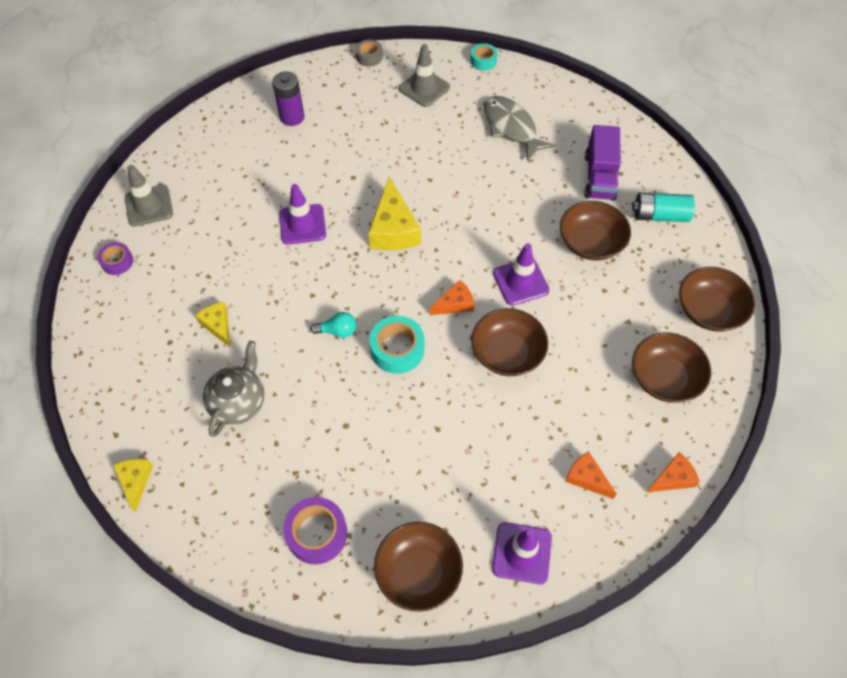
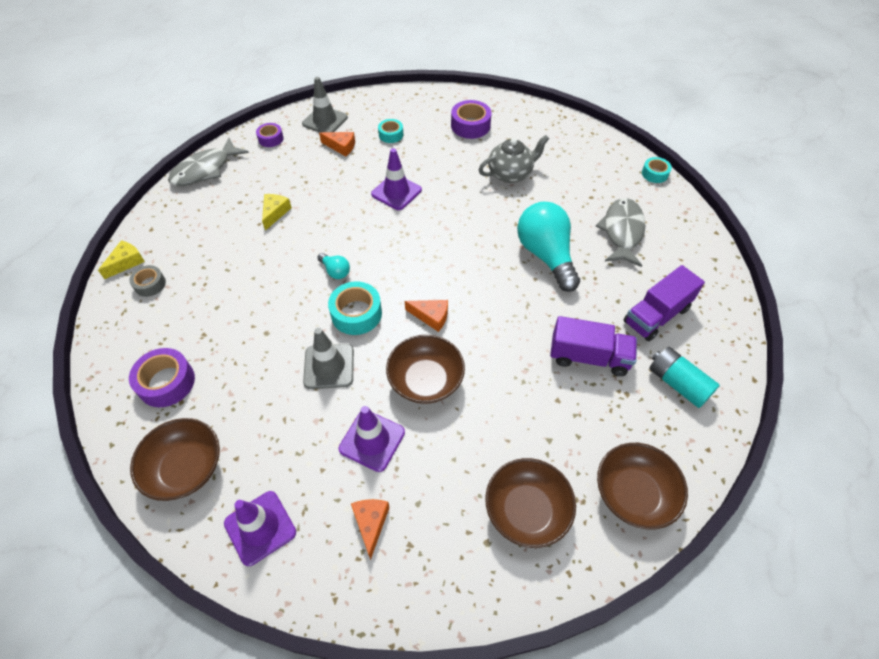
camera: 45 degrees right, 5 degrees down
(91, 340) = (205, 170): none -> grey fish
(231, 175) = (391, 135): none -> turquoise tape
(238, 402) = (229, 265): grey teapot -> grey teapot (510, 174)
(292, 117) = (470, 126): purple battery -> purple tape
(369, 57) = (568, 121): grey tape -> grey tape (150, 284)
(393, 229) = (450, 237): yellow cheese -> none
(424, 88) = (585, 164): grey traffic cone -> grey traffic cone (329, 366)
(480, 189) = (546, 255): none -> turquoise light bulb
(520, 282) = (497, 340): purple traffic cone -> purple traffic cone (372, 440)
(590, 243) = (589, 357): brown bowl -> purple truck
(672, 478) = (436, 595): orange cheese -> orange cheese (341, 147)

